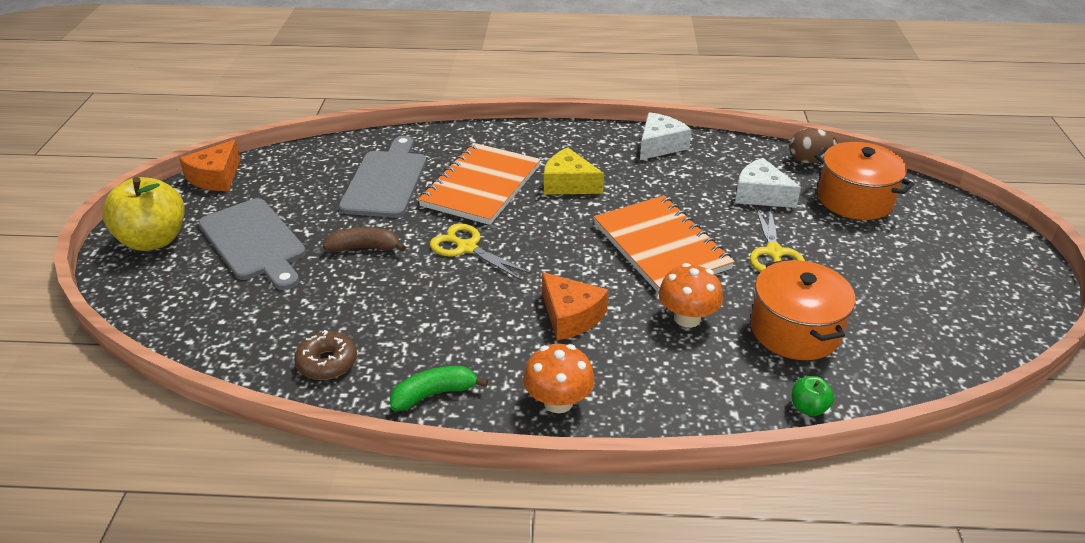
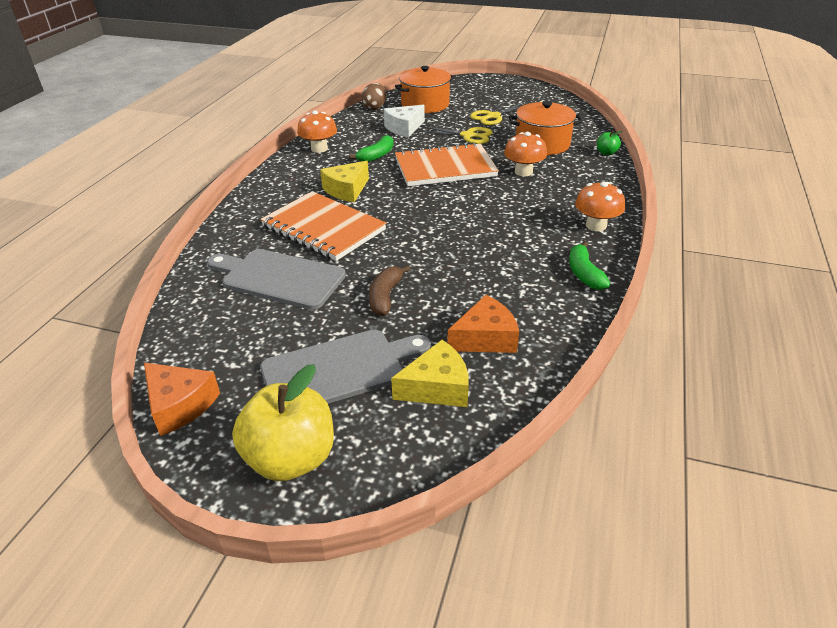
camera: 75 degrees left, 0 degrees up
(228, 301) = (437, 387): none -> yellow cheese
(327, 362) = (541, 324): brown donut -> none
(467, 248) = (411, 243): yellow scissors -> yellow scissors (493, 116)
(570, 316) = (511, 210): orange cheese -> orange cheese (485, 338)
(660, 145) = (319, 149): white cheese -> orange mushroom
(665, 188) = (376, 156): none -> green banana

